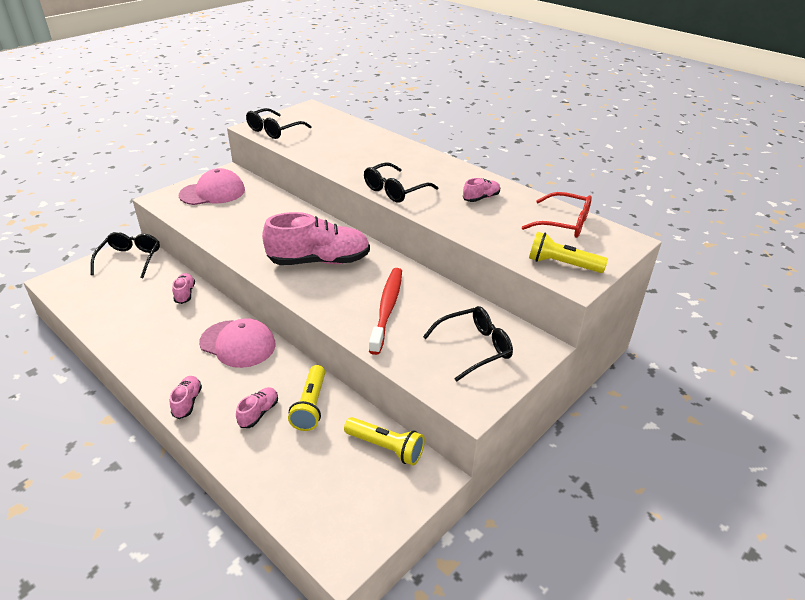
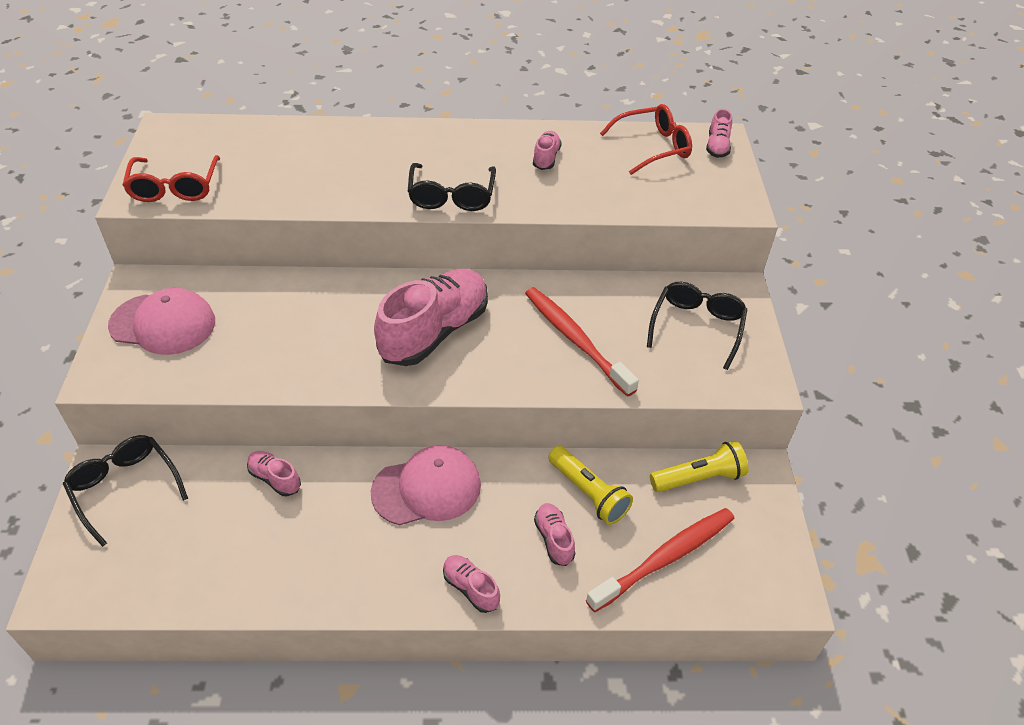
camera: 45 degrees left, 10 degrees up
(212, 192) = (163, 324): pink cap -> pink cap turned 75 degrees clockwise
(274, 130) = (175, 187): black glasses -> red glasses
(300, 471) = (664, 558): none -> red toothbrush
(562, 264) = (709, 194): yellow flashlight -> none
(615, 243) = (717, 146): none -> pink shoe

